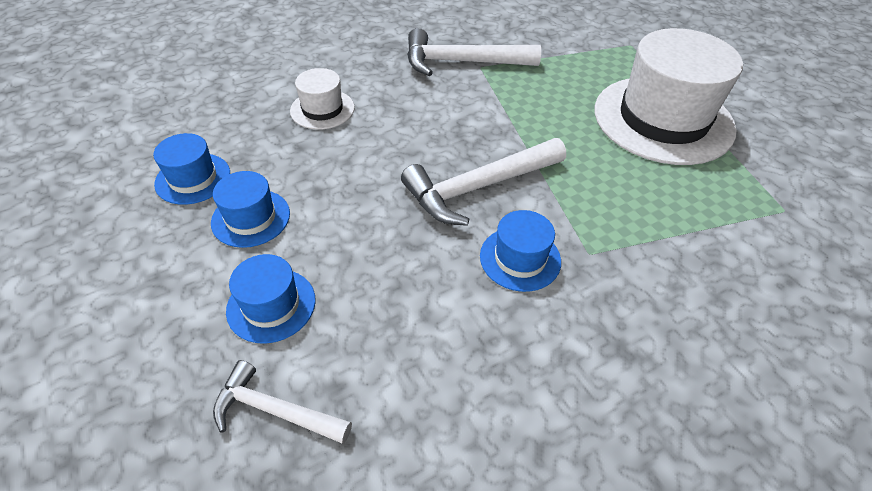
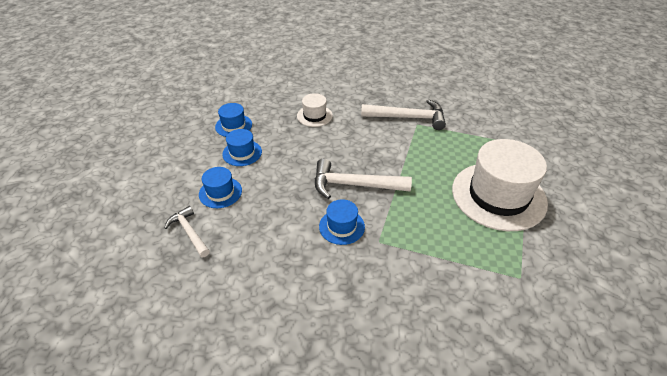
camera: 35 degrees right, 5 degrees down
(461, 62) = (408, 118): white hammer -> white hammer turned 150 degrees clockwise

